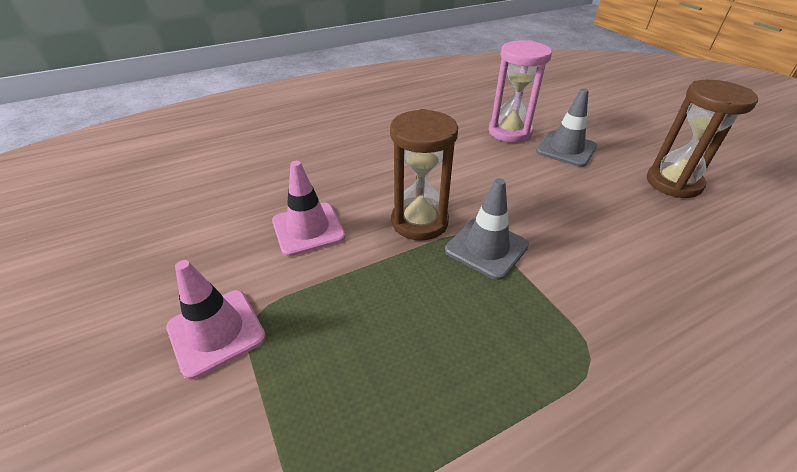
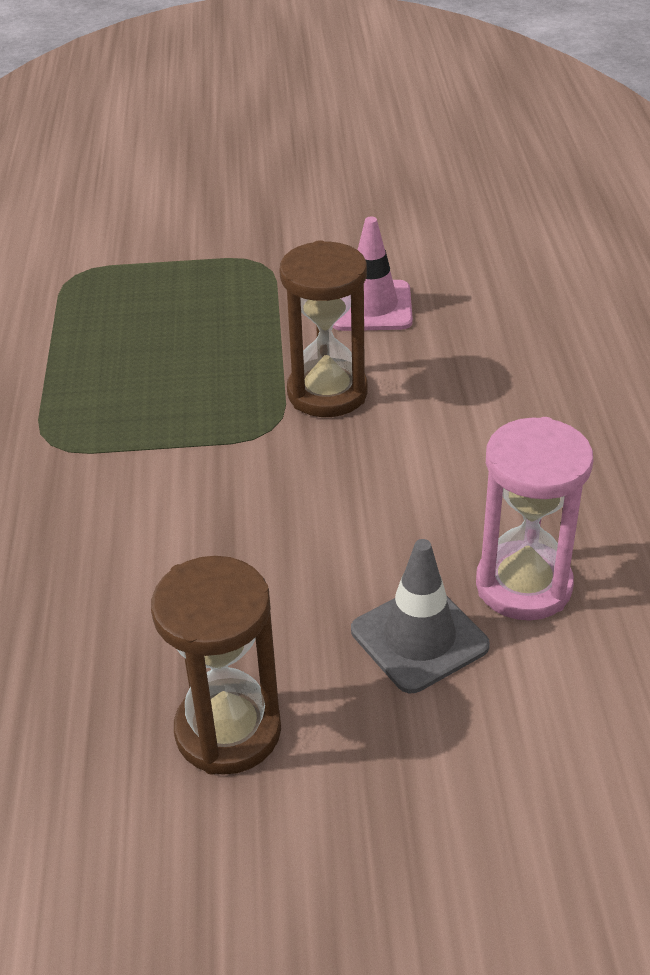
camera: 115 degrees right, 0 degrees up
(216, 332) = (260, 243): pink traffic cone -> none
(486, 248) = (241, 432): grey traffic cone -> none

